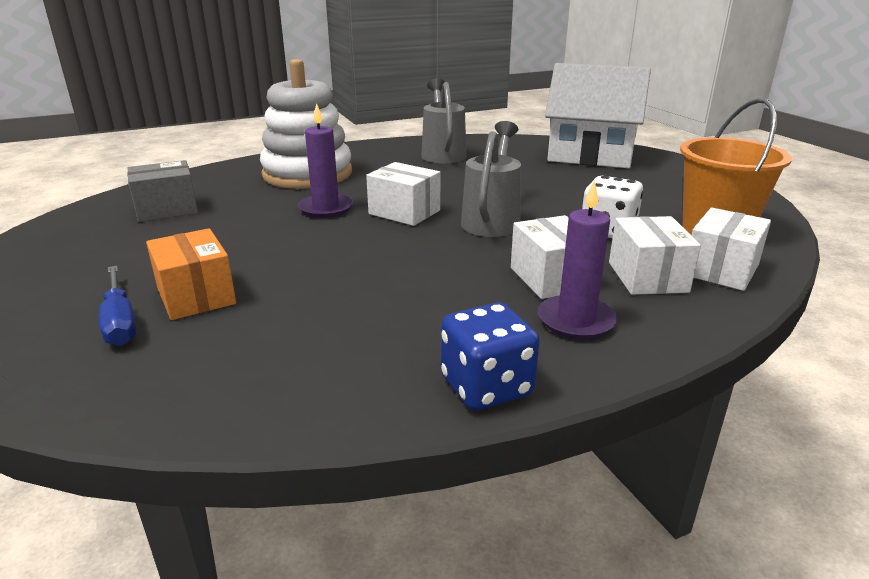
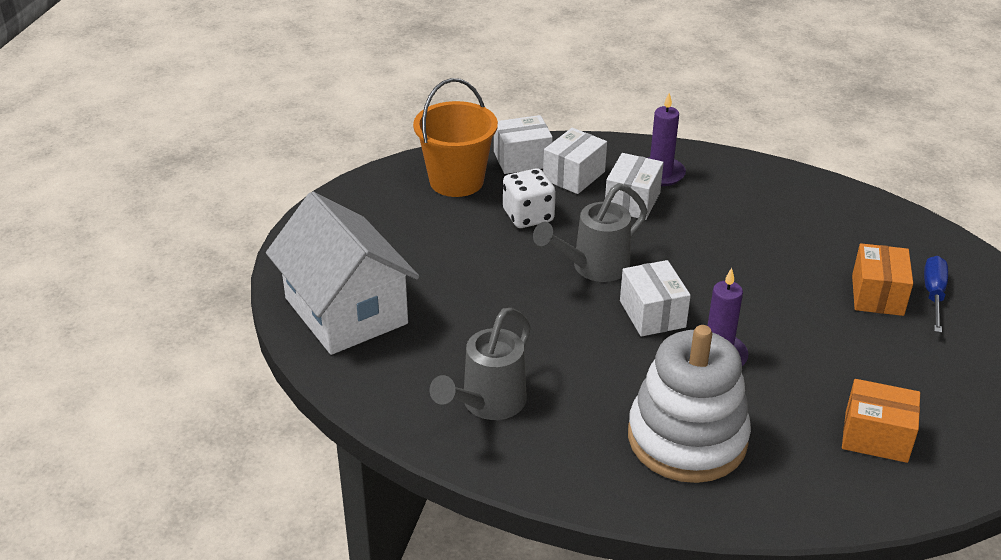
camera: 140 degrees left, 10 degrees up
(167, 209) = (876, 437): grey box -> orange box
(486, 387) = (749, 168): blue dice -> none

